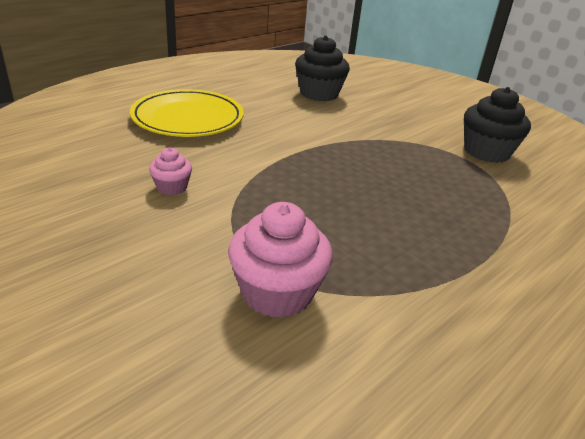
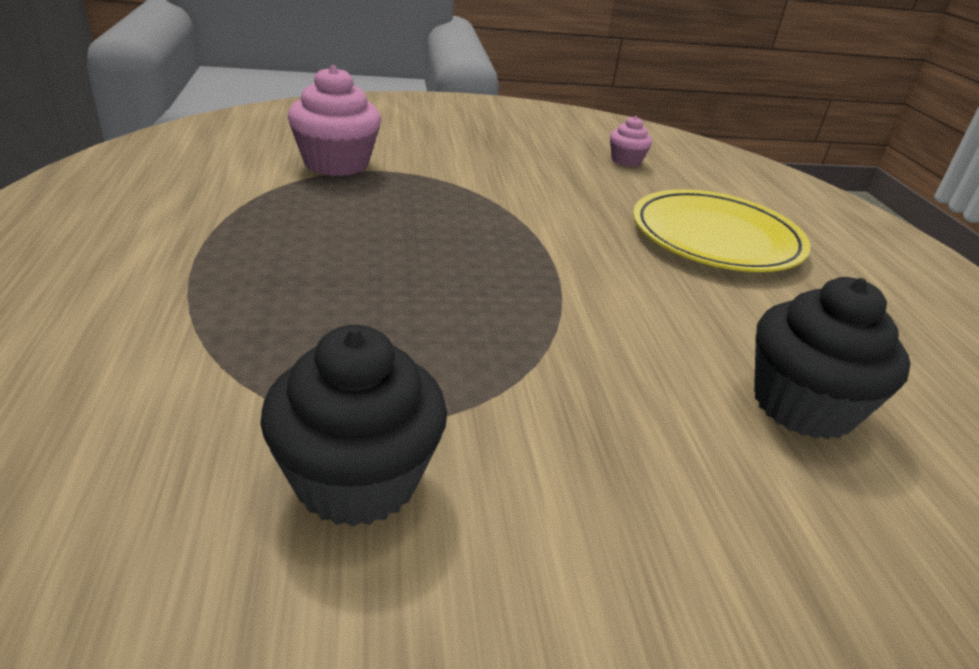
camera: 125 degrees right, 0 degrees up
(172, 187) = (539, 180): pink cupcake -> pink cupcake (626, 160)

